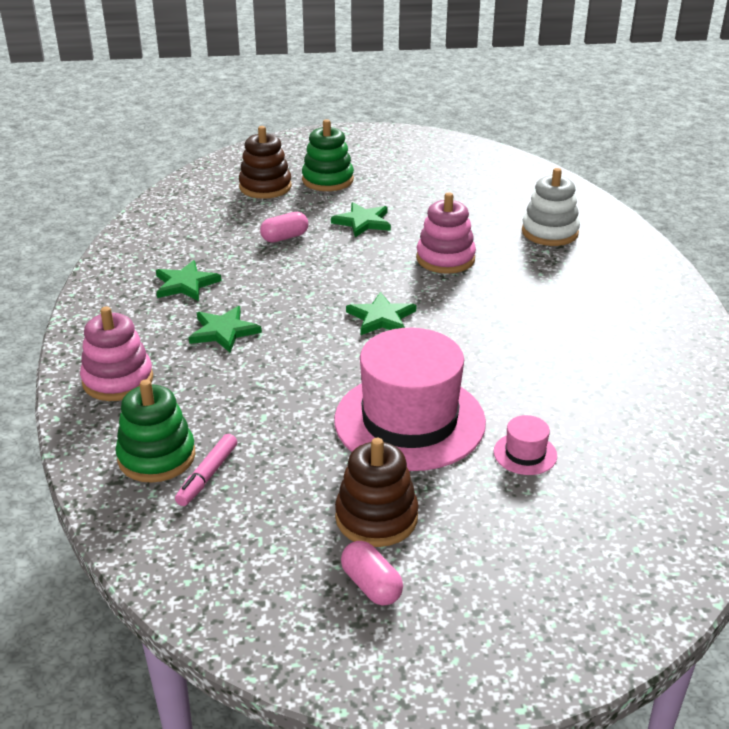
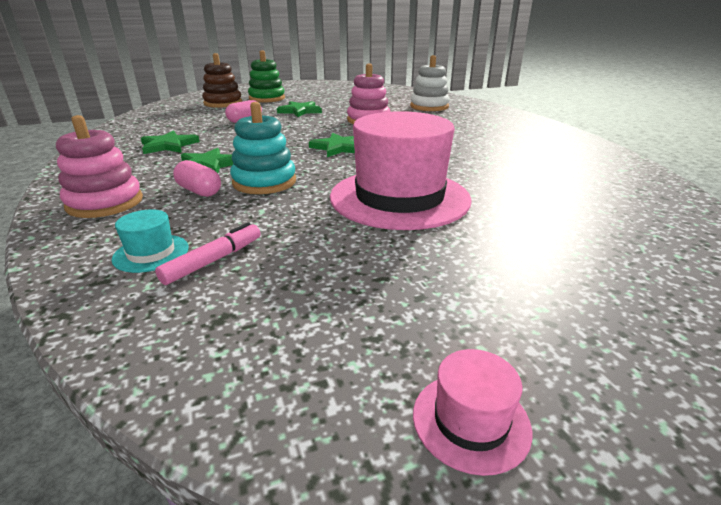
camera: 15 degrees left, 5 degrees down
(157, 457) = (151, 253): green stacking toy -> turquoise hat
(207, 476) = (213, 260): pink marker -> pink marker turned 150 degrees counterclockwise
(277, 371) = (264, 182): none -> turquoise stacking toy
(371, 585) = (452, 334): pink capsule -> pink capsule (199, 191)
(376, 517) = (415, 269): brown stacking toy -> none
(525, 454) = (514, 205): pink hat -> pink hat (471, 421)

